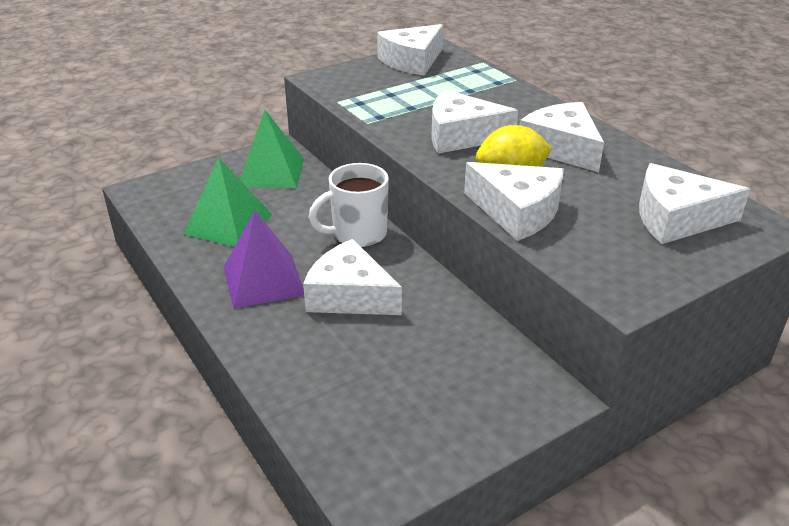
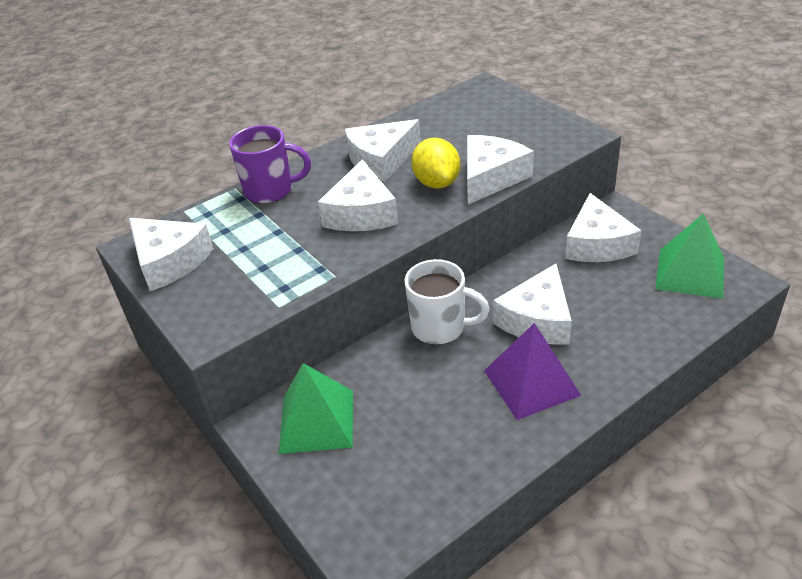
camera: 90 degrees left, 5 degrees up
(228, 223) = (435, 436): green pyramid -> green pyramid (690, 273)
(357, 234) = (440, 327): white mug -> white mug turned 45 degrees counterclockwise
(509, 95) = (271, 190): none -> purple mug
(676, 218) = (481, 114): white cheese -> white cheese (597, 244)

